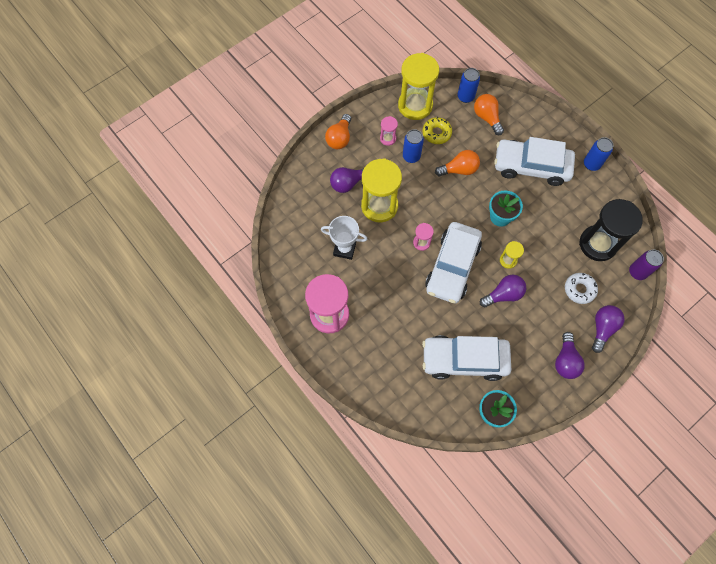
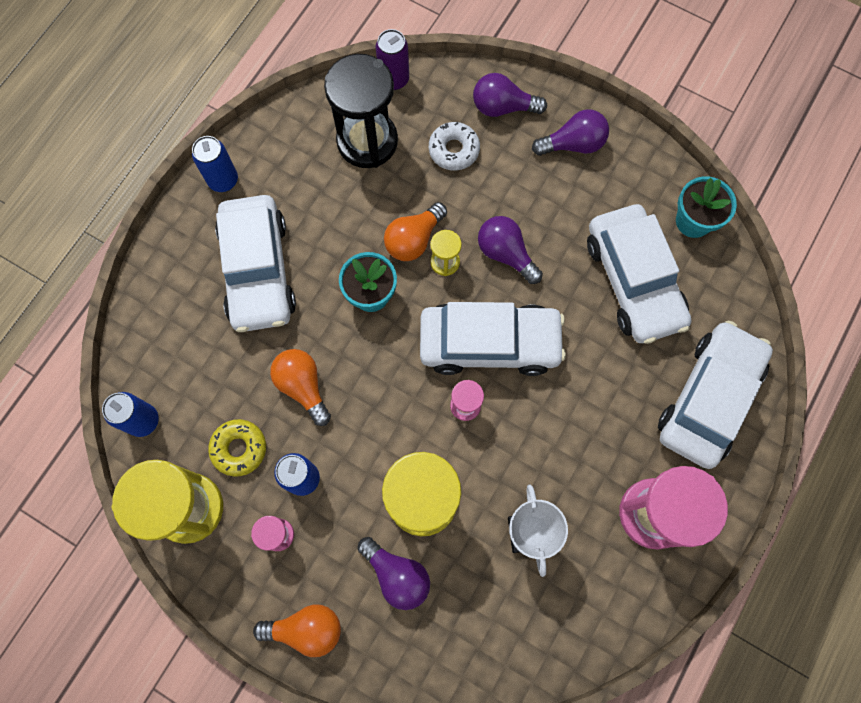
camera: 110 degrees left, 5 degrees up
(380, 372) = (708, 398): none -> white car
(487, 118) = (179, 370): orange light bulb -> orange light bulb (414, 239)

